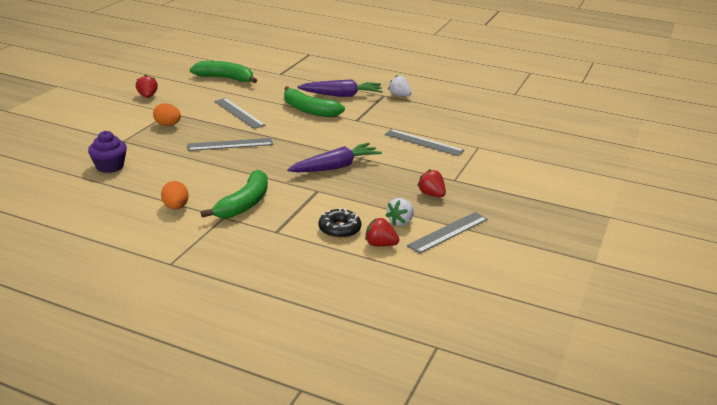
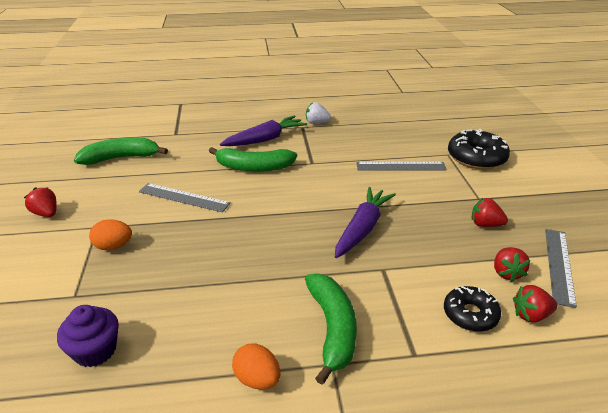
camera: 30 degrees left, 5 degrees up
(230, 144) = (220, 245): grey ruler -> none
(400, 222) = (506, 273): white strawberry -> red strawberry
(499, 156) = (476, 158): none -> black donut

